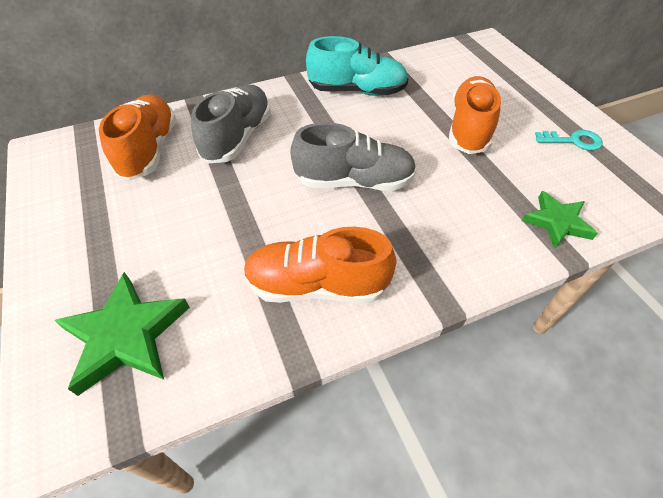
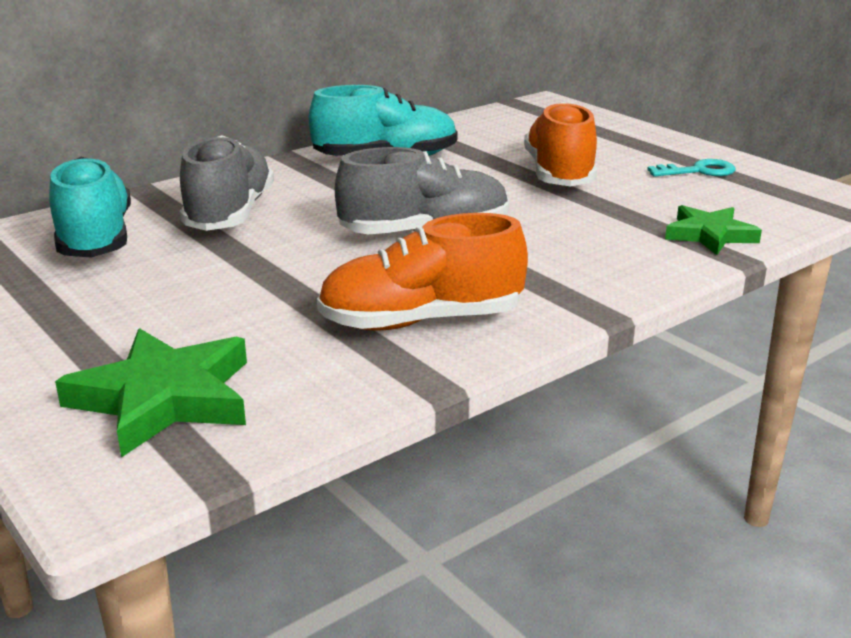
camera: 15 degrees left, 25 degrees down
(149, 150) = (95, 239): orange shoe -> turquoise shoe

